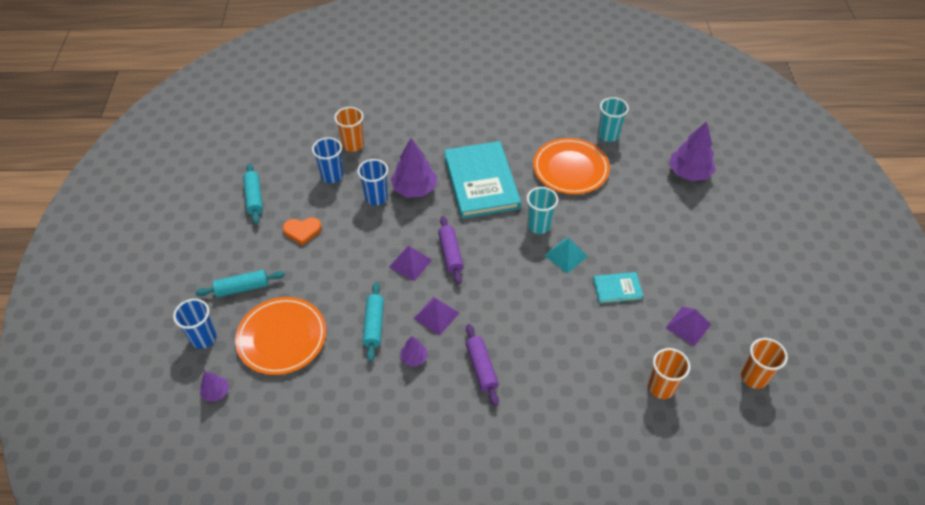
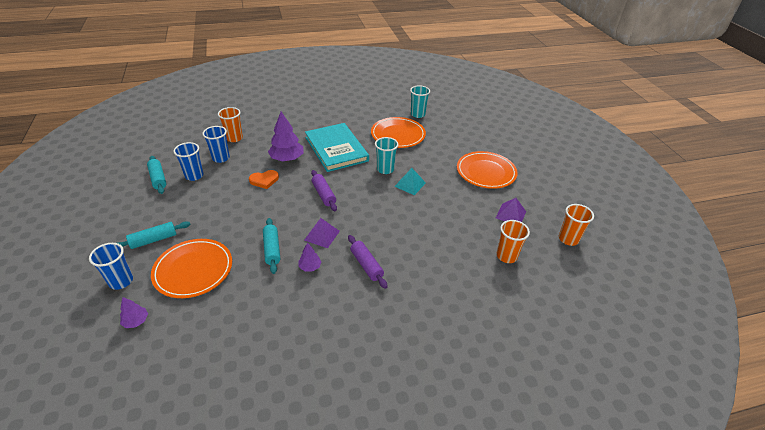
camera: 15 degrees left, 10 degrees down
(302, 231) = (201, 195): orange heart -> orange heart (264, 180)
(376, 197) = (258, 167): blue cup -> blue cup (194, 176)
(410, 263) = (293, 204): purple pyramid -> none
(617, 289) = (453, 199): turquoise book -> none
(676, 251) = (486, 172): none -> orange plate
(689, 173) = (478, 128): purple tree -> none

